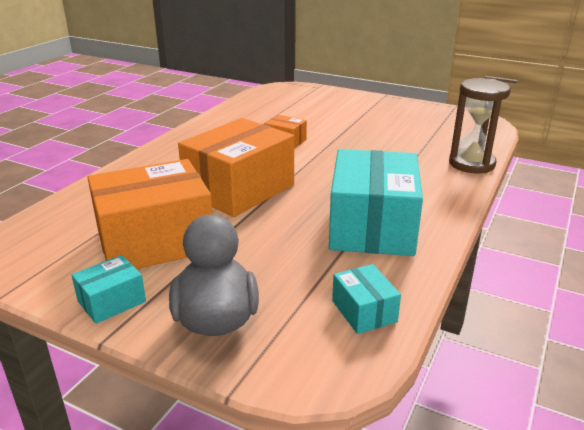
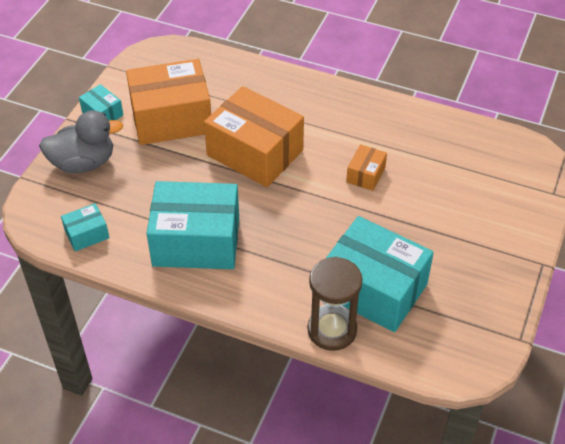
camera: 85 degrees right, 20 degrees up
(155, 241) = (171, 118): orange box -> orange box turned 75 degrees counterclockwise
(421, 146) = (374, 289): none -> turquoise box

